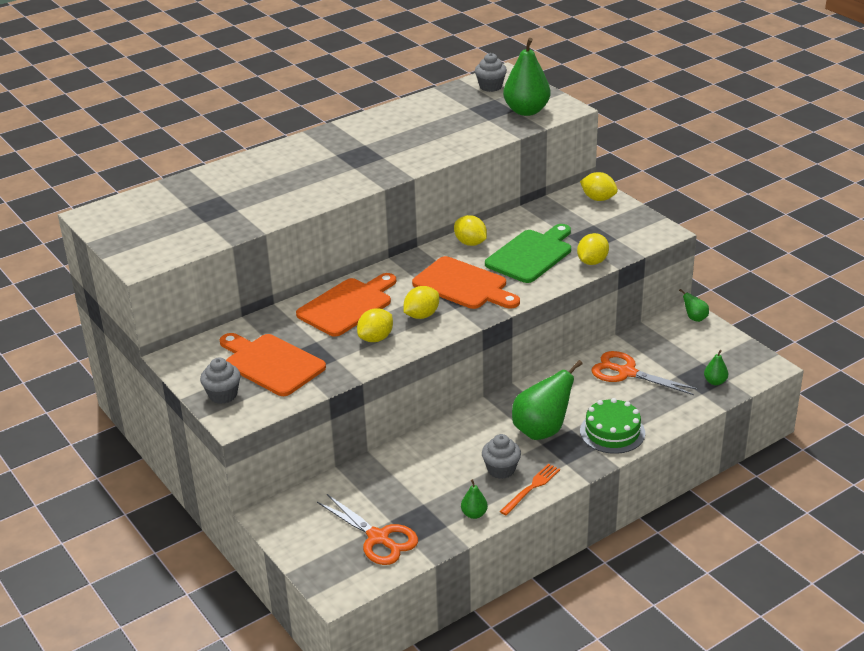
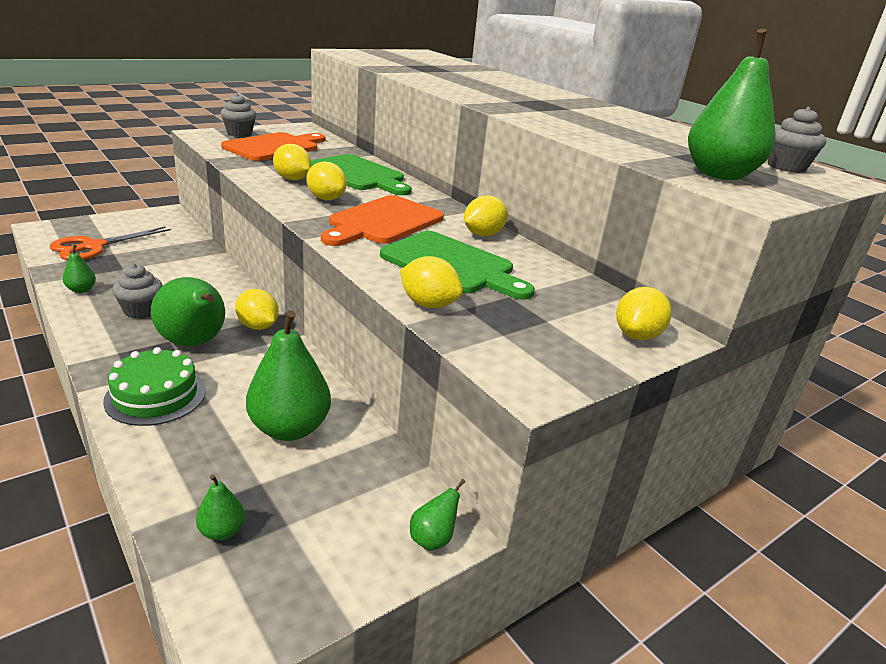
camera: 85 degrees right, 5 degrees down
(347, 306) = (358, 175): orange cutting board -> green cutting board
(507, 405) = (258, 326): none -> yellow lemon
(531, 488) = (93, 325): orange fork -> none
(627, 372) = (289, 428): orange scissors -> green pear

